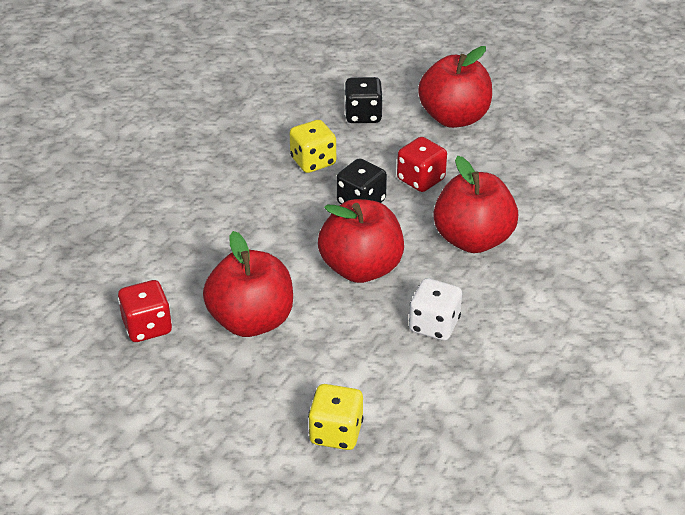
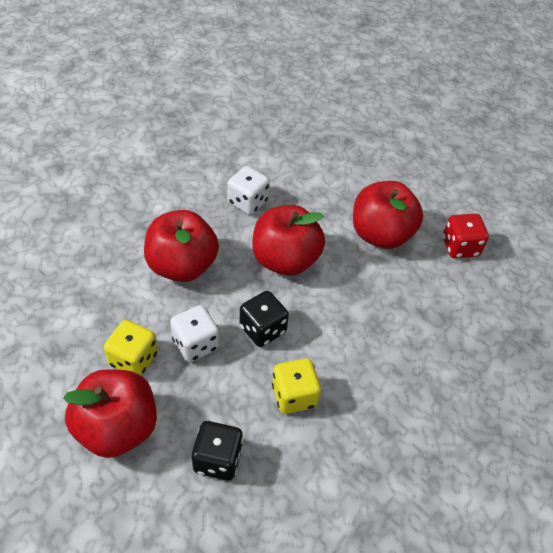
camera: 170 degrees left, 10 degrees up
(336, 432) = (338, 150): yellow dice -> yellow dice (133, 359)
(421, 179) = (195, 344): red dice -> white dice

